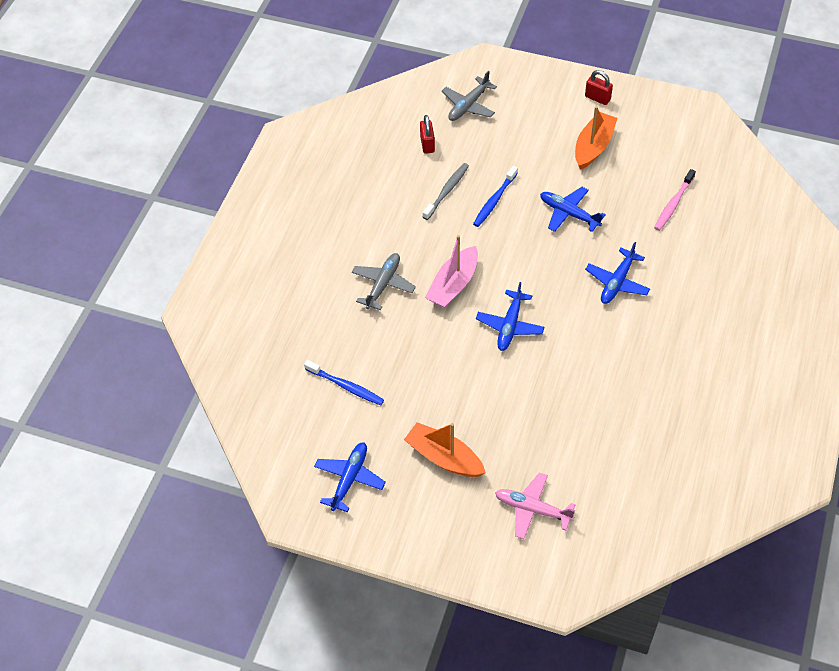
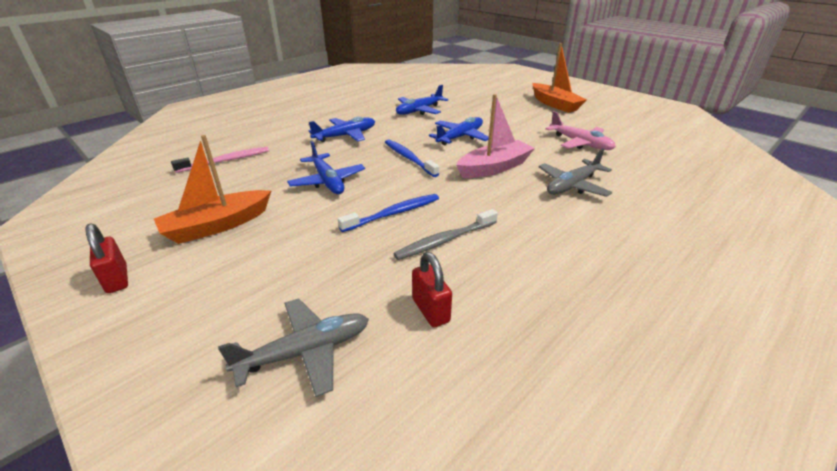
camera: 155 degrees left, 20 degrees down
(346, 386) = (628, 141): blue toothbrush -> blue toothbrush (409, 158)
(349, 479) = (631, 110): blue plane -> blue plane (419, 111)
(427, 144) = (430, 310): red padlock -> red padlock turned 45 degrees counterclockwise
(532, 509) = (506, 84): pink plane -> pink plane (580, 143)

